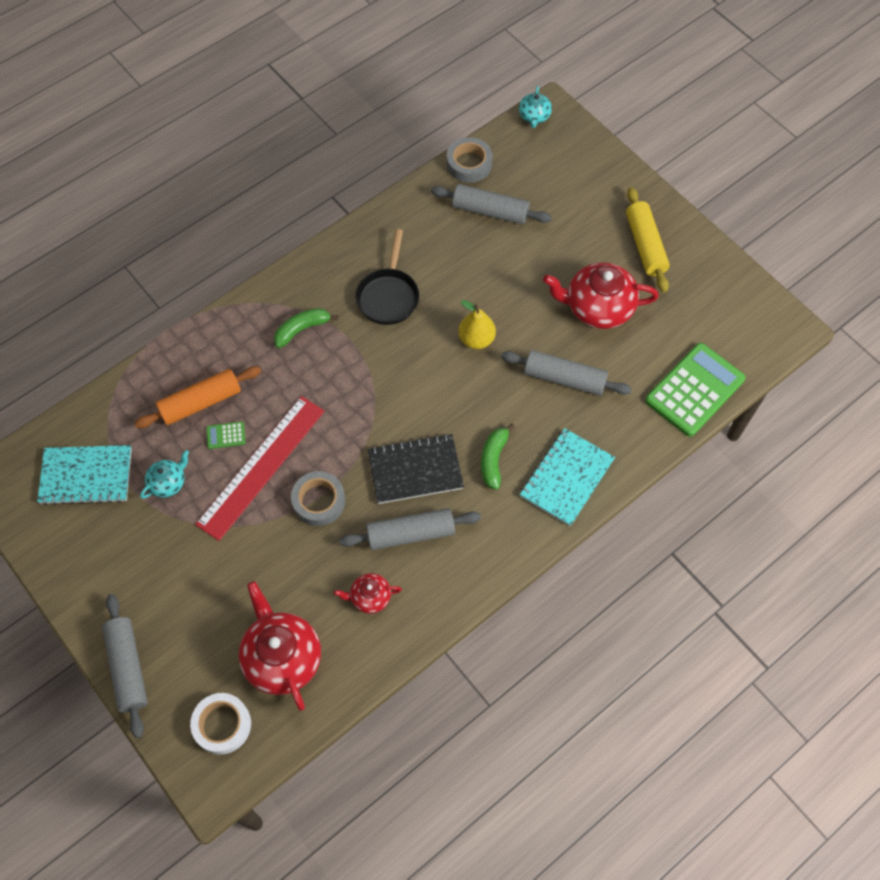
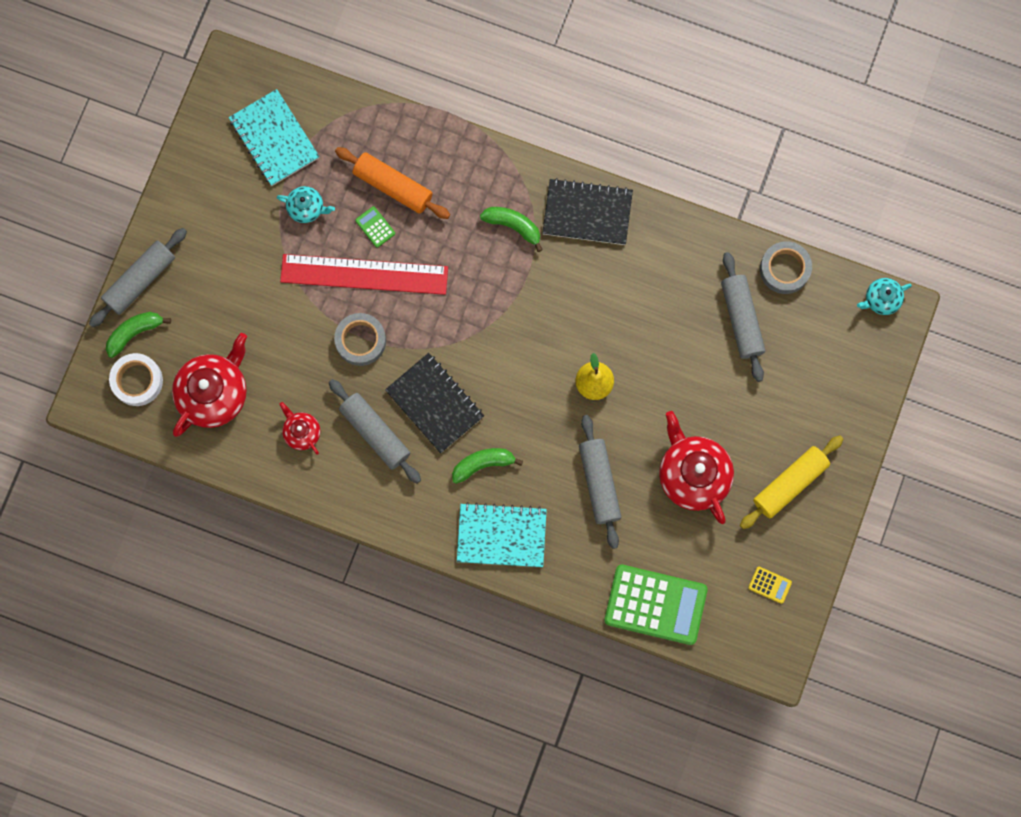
camera: 60 degrees right, 15 degrees up
(174, 701) = (135, 333): none -> green banana
(329, 271) = (587, 213): none -> black notebook
(388, 296) = (592, 280): black pan -> none
(722, 300) = (769, 585): none -> yellow calculator

